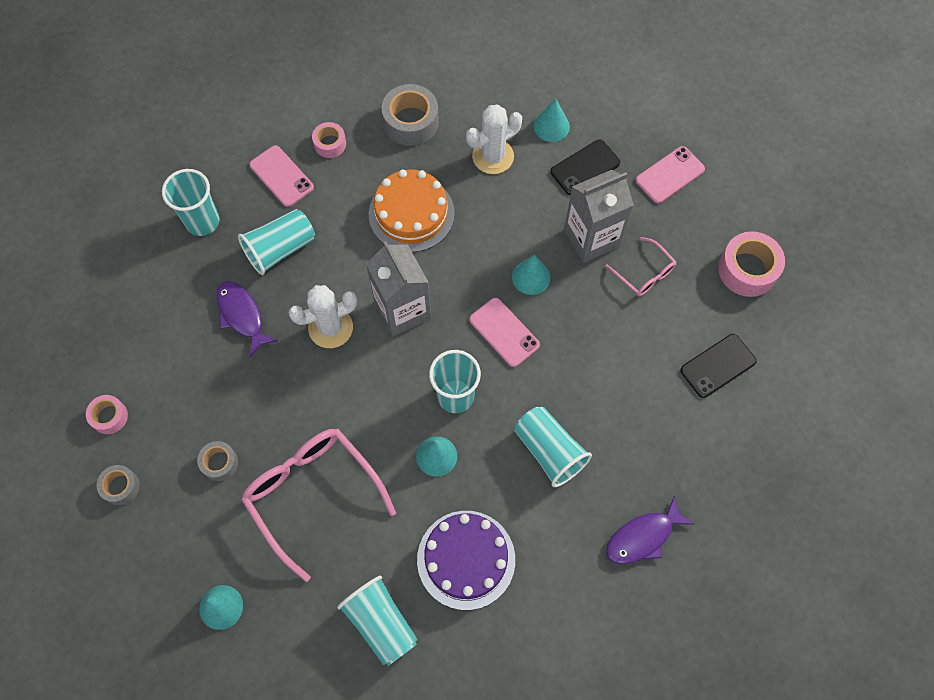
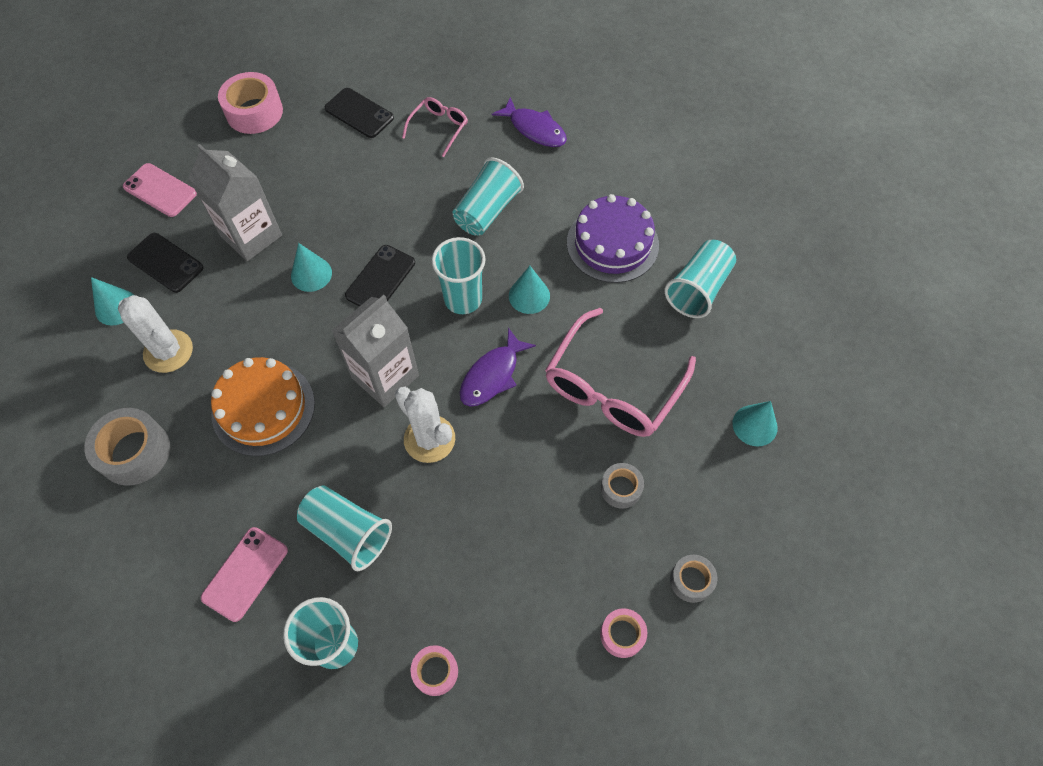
camera: 110 degrees left, 5 degrees down
(242, 315) = (446, 539): purple fish -> purple fish (492, 375)
(330, 144) = (184, 534): pink tape -> pink tape (435, 672)
(504, 332) = (380, 279): pink phone -> black phone
(644, 273) = (280, 185): pink glasses -> pink glasses (439, 128)

